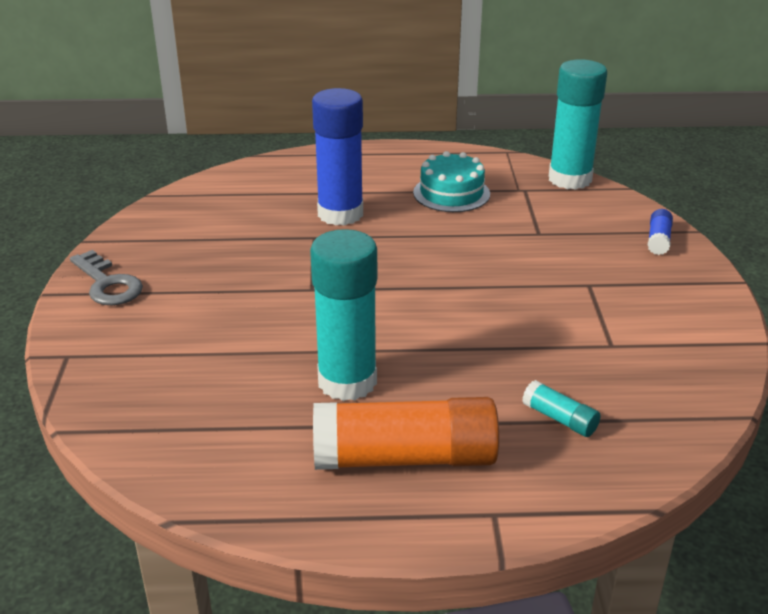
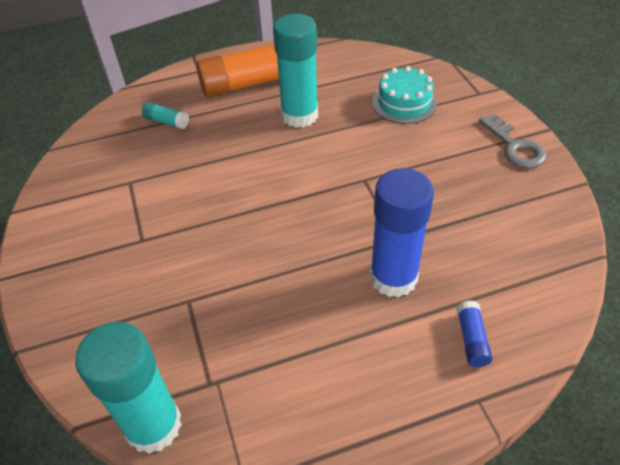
camera: 165 degrees right, 15 degrees up
(108, 284) = (514, 146): grey key -> grey key turned 150 degrees counterclockwise
(451, 193) = (293, 349): turquoise cake -> turquoise cake (404, 103)
(658, 240) = (65, 321): blue glue stick -> blue glue stick (471, 339)

